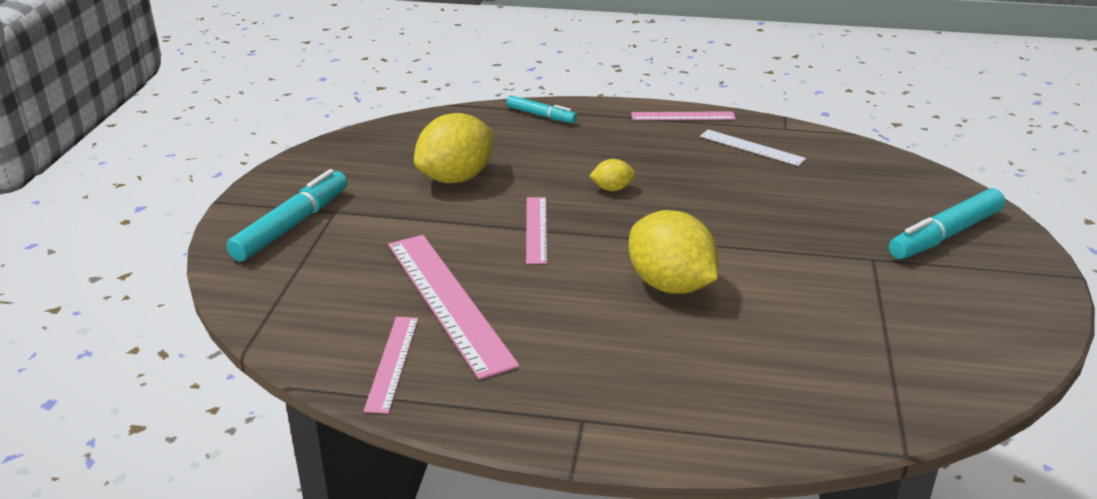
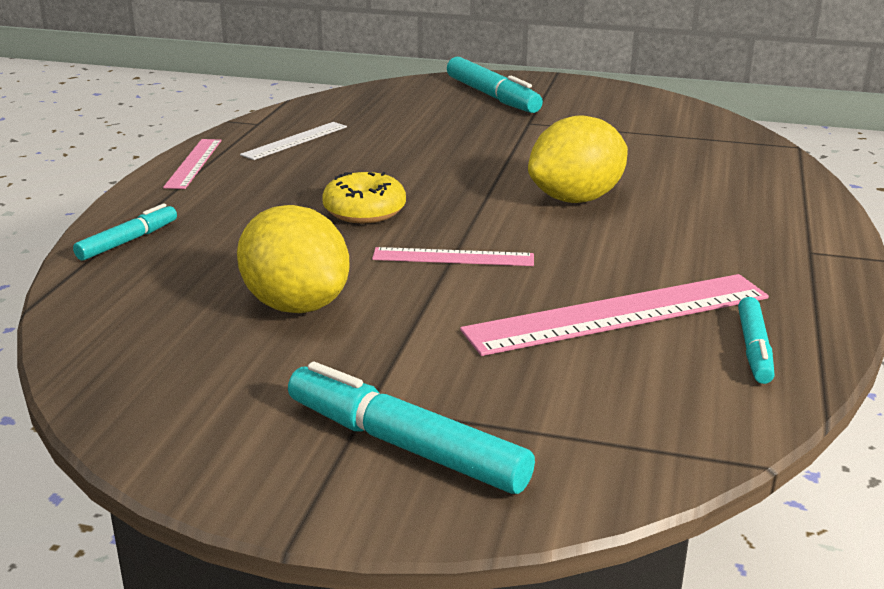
camera: 85 degrees left, 5 degrees down
(393, 363) = (754, 349): pink ruler -> turquoise marker
(612, 189) = (364, 211): yellow lemon -> yellow donut

